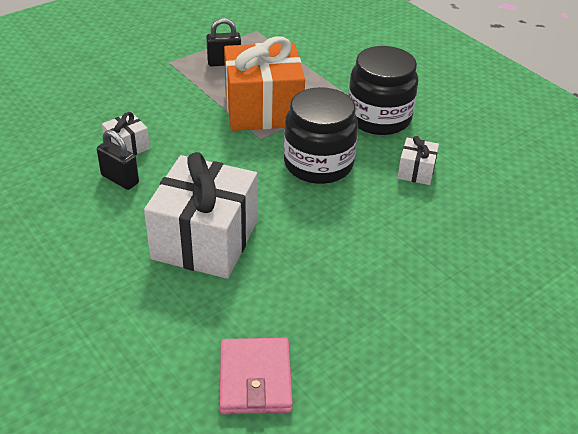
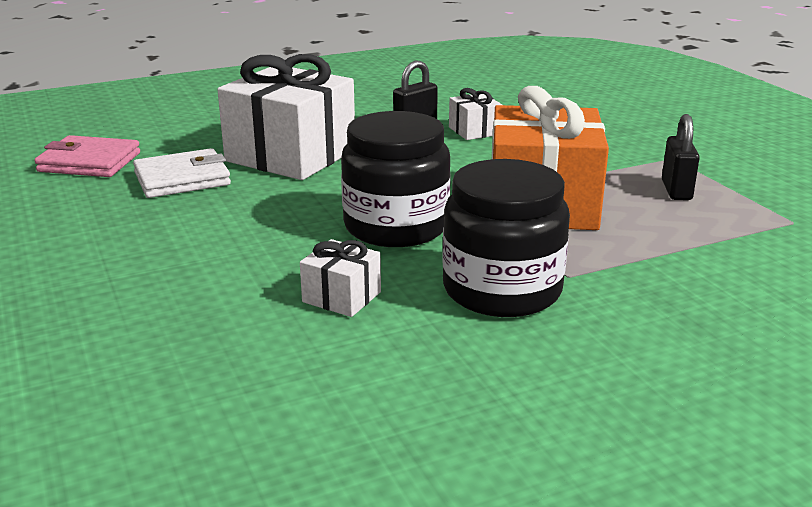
camera: 105 degrees right, 15 degrees down
(275, 294) = (182, 179): none -> white wallet

